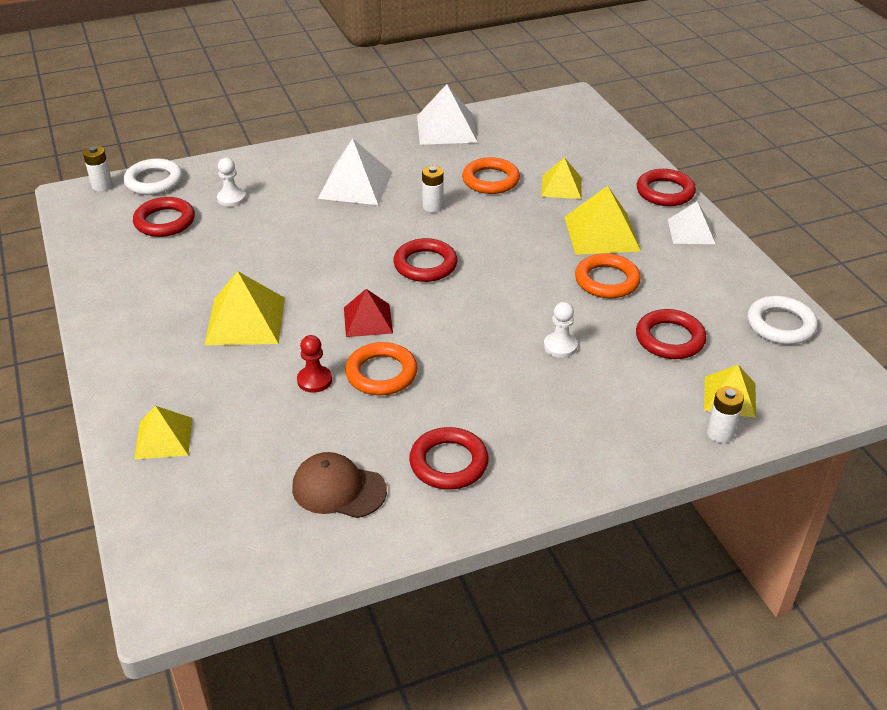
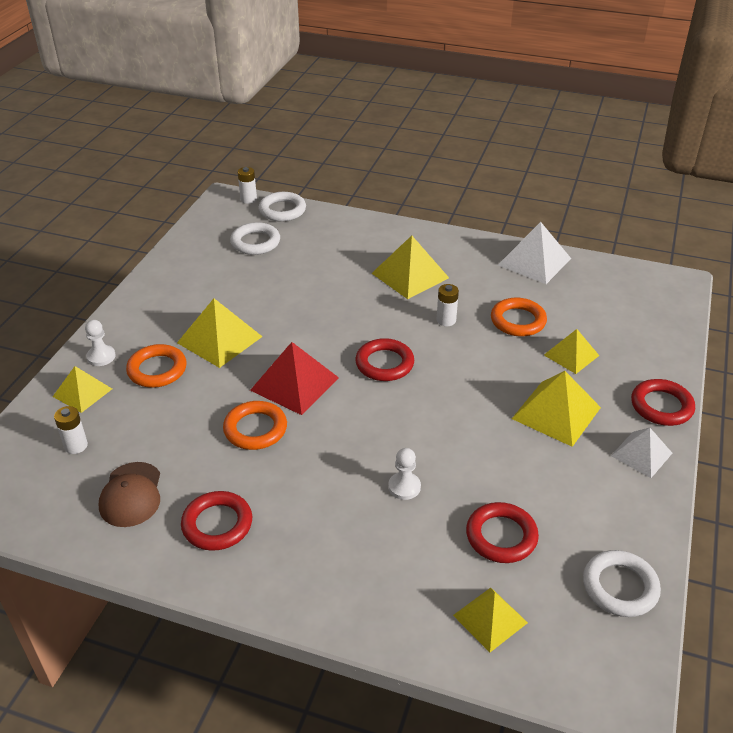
camera: 40 degrees right, 0 degrees up
(165, 221) = (255, 242): red ring -> white ring
(231, 198) = (315, 245): white pawn -> white pawn (101, 356)
(314, 380) = (209, 407): red pawn -> none
(338, 489) = (131, 495): brown cap -> brown cap turned 150 degrees counterclockwise
(355, 185) = (410, 275): white pyramid -> yellow pyramid
(368, 320) = (294, 384): red pyramid -> red pyramid, size x1.56
(607, 280) = (510, 455): orange ring -> orange ring (157, 370)
(720, 433) = (441, 644): white battery -> white battery (76, 446)

